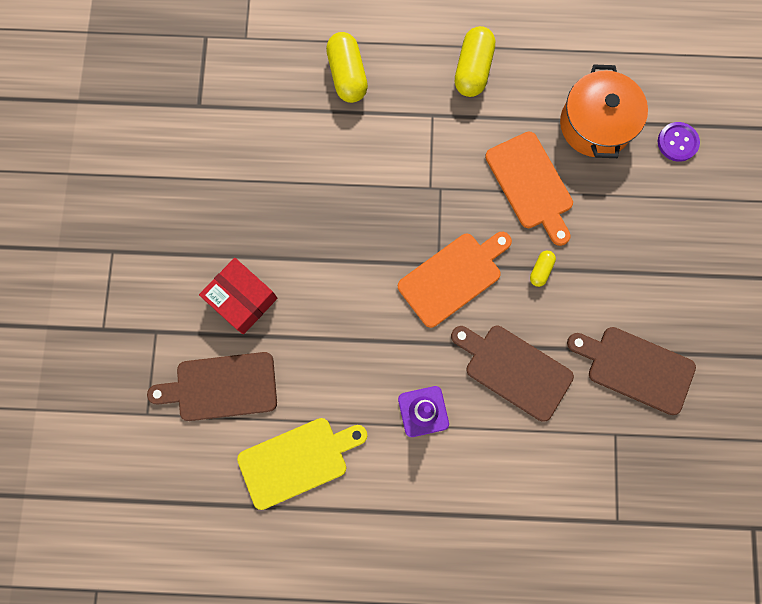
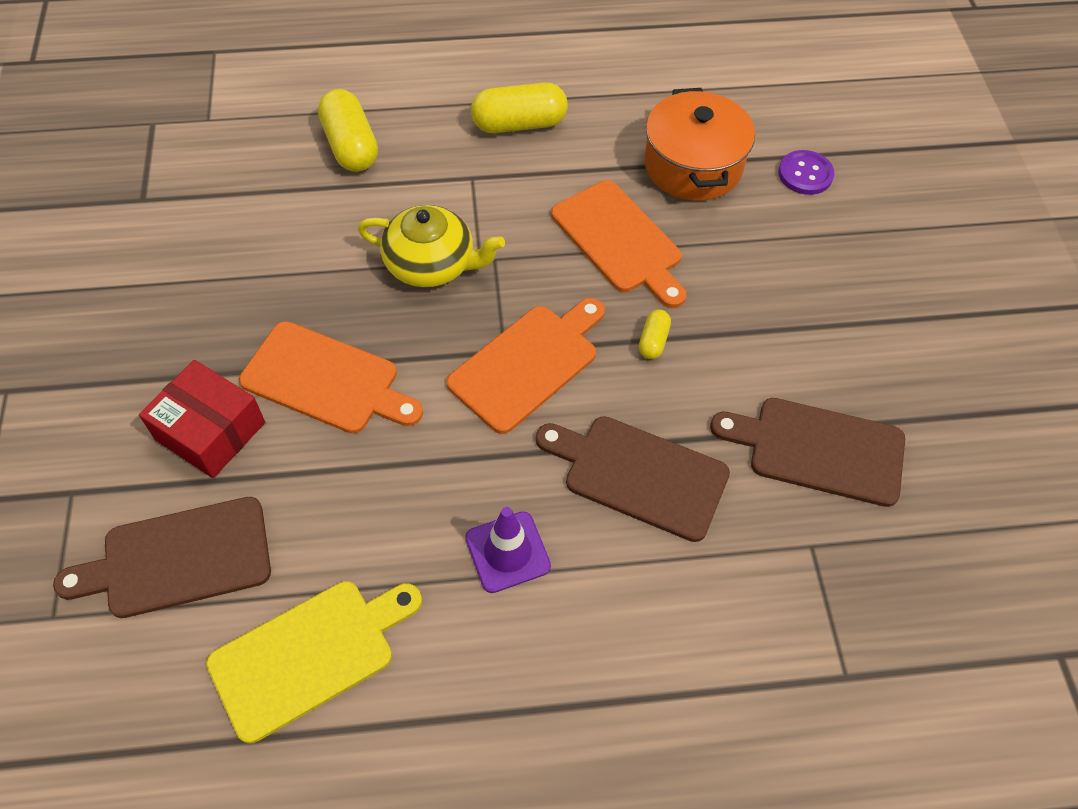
camera: 10 degrees left, 20 degrees down
(318, 271) = (326, 380): none -> orange cutting board
(396, 187) = (431, 264): none -> yellow teapot
(473, 70) = (519, 124): yellow capsule -> yellow capsule turned 75 degrees clockwise

